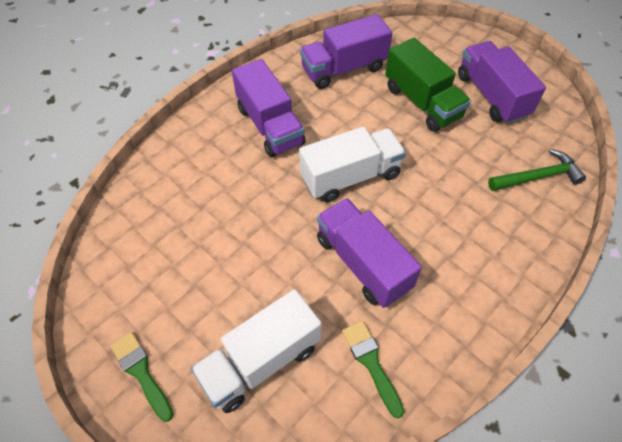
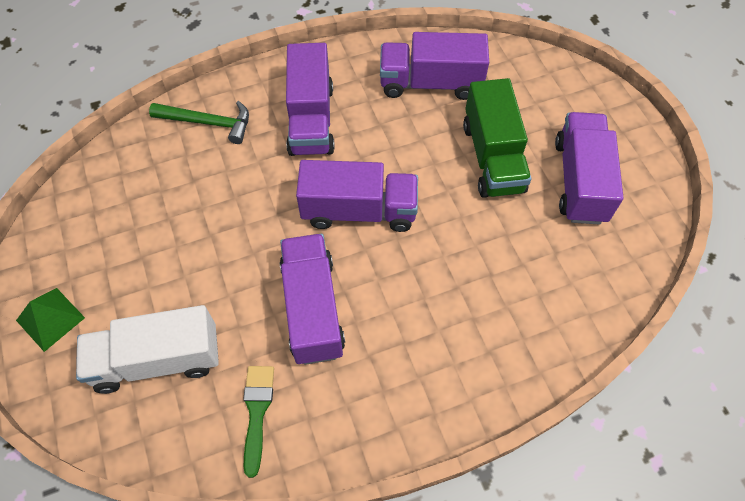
camera: 25 degrees right, 5 degrees up
(141, 372) = (50, 319): green brush -> green pyramid
(351, 177) = (359, 211): white truck -> purple truck
(538, 177) = (567, 299): green hammer -> green hammer (208, 123)

